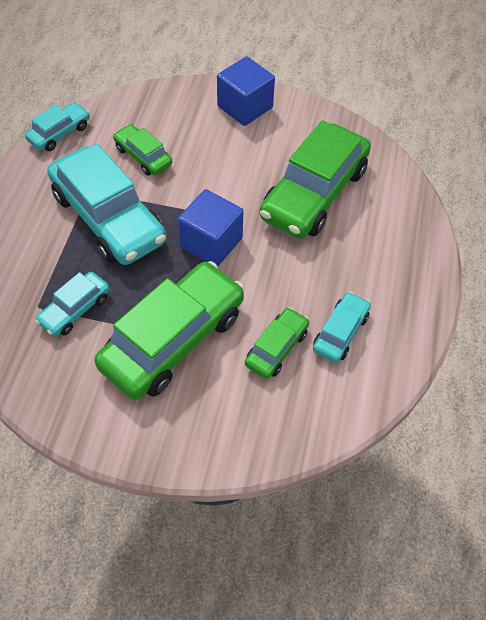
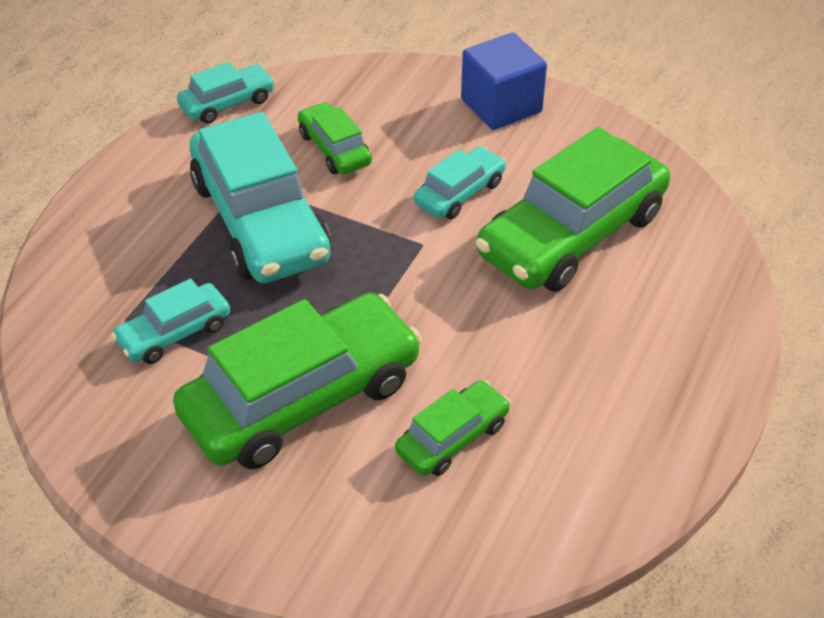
camera: 15 degrees right, 10 degrees down
(211, 242) = (398, 276): blue cube -> none
(340, 332) = (558, 433): turquoise car -> turquoise car (459, 193)

